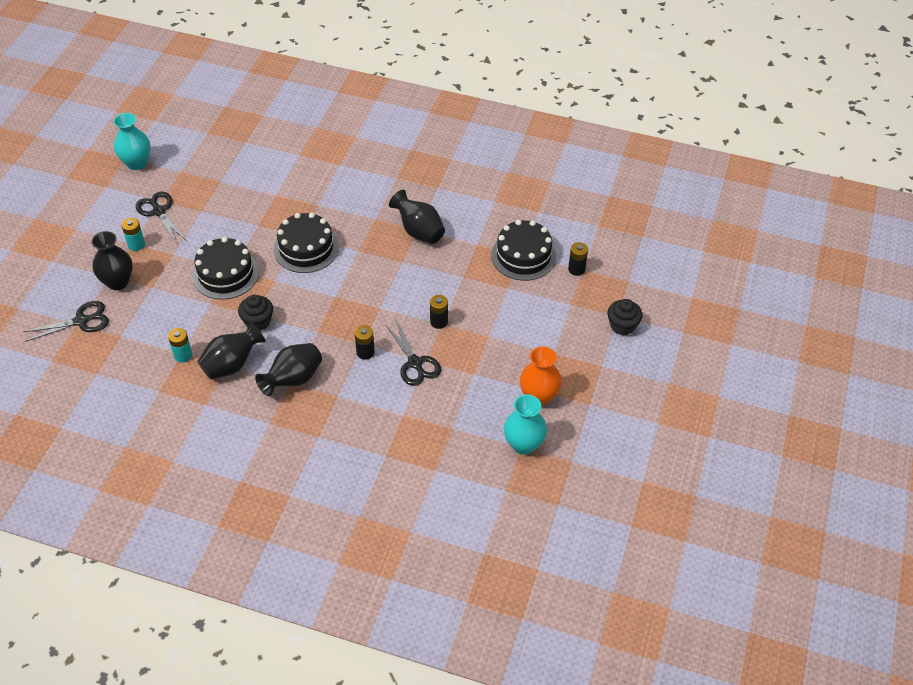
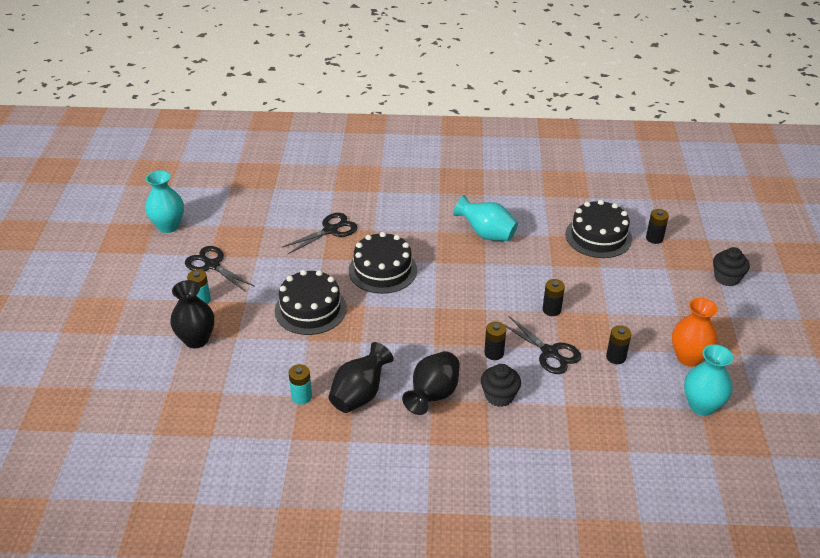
camera: 15 degrees left, 10 degrees down
(81, 321) = (172, 386): black scissors -> black scissors (330, 230)
(258, 321) = (367, 347): black cupcake -> black cupcake (499, 396)
(419, 231) = (486, 234): black vase -> turquoise vase
(472, 381) = (616, 357): none -> black battery

